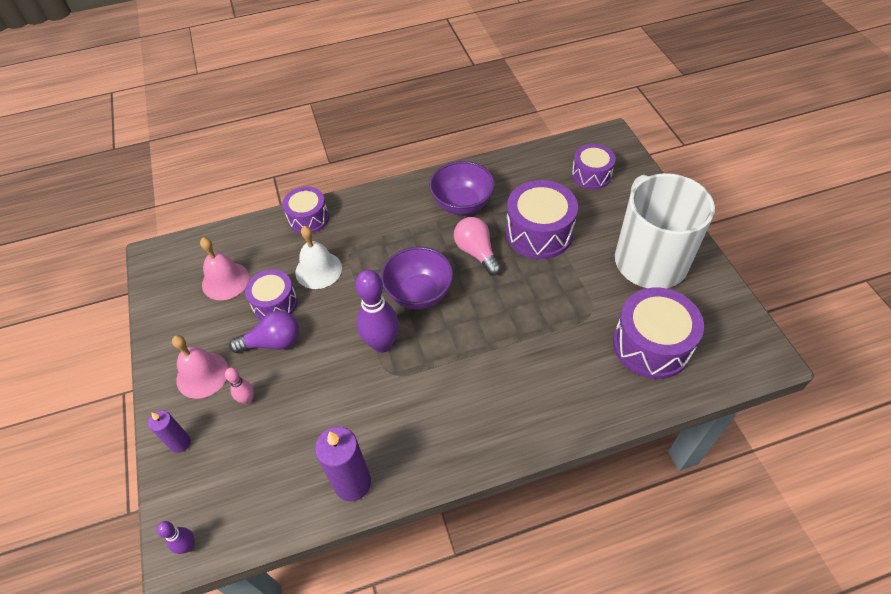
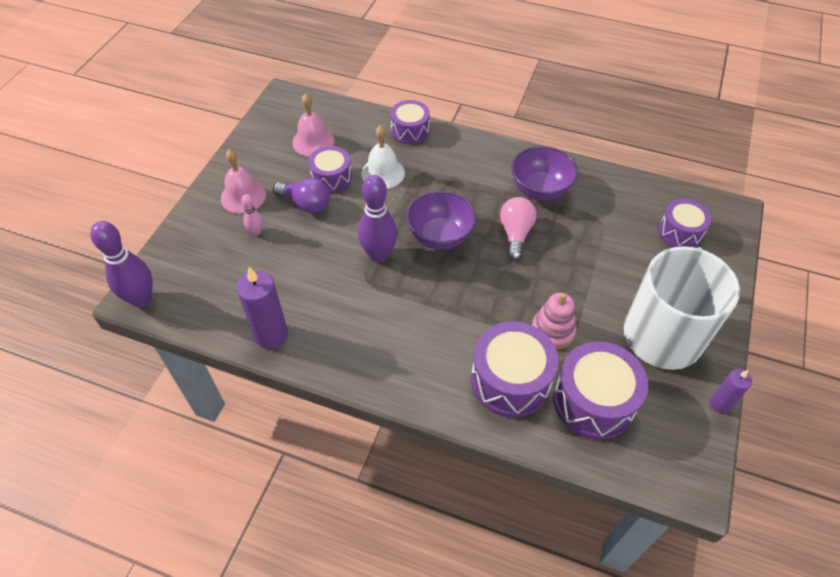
camera: 35 degrees right, 0 degrees up
(180, 443) = (192, 231): purple candle -> purple candle (719, 404)
(188, 546) = (141, 299): purple bowling pin -> purple bowling pin, size x2.01
(539, 233) = (583, 251): purple drum -> purple drum (510, 380)
(574, 311) = (552, 331): none -> pink stacking toy

